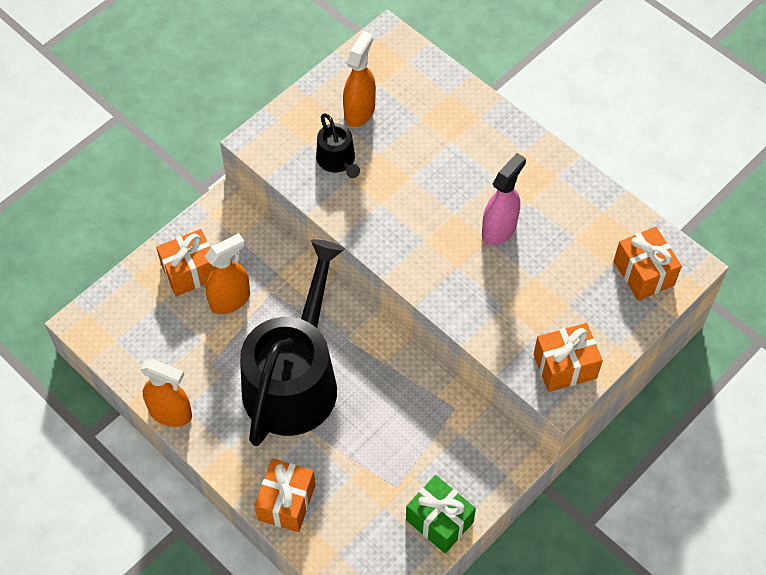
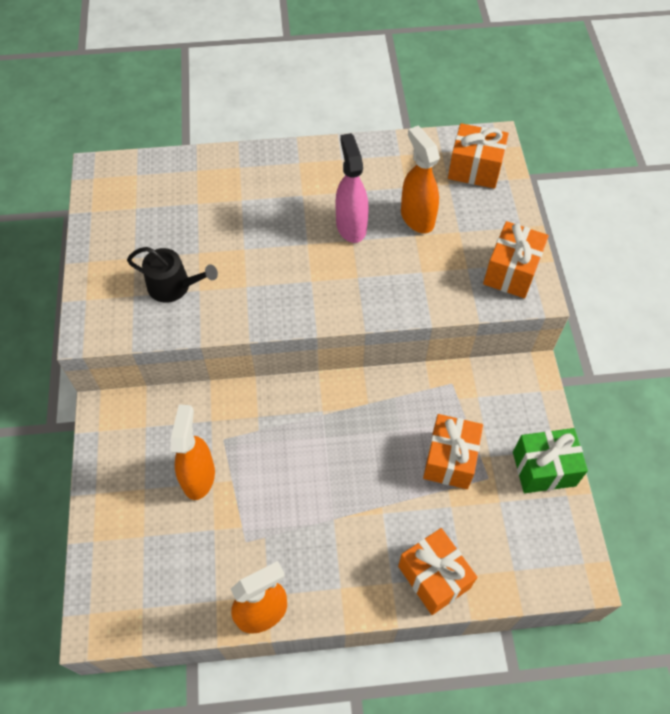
camera: 50 degrees left, 0 degrees up
(190, 272) = (139, 489): orange gift -> orange gift (450, 459)
(294, 378) = (321, 481): black watering can -> none
(359, 111) = (145, 237): orange spray bottle -> orange spray bottle (417, 218)

